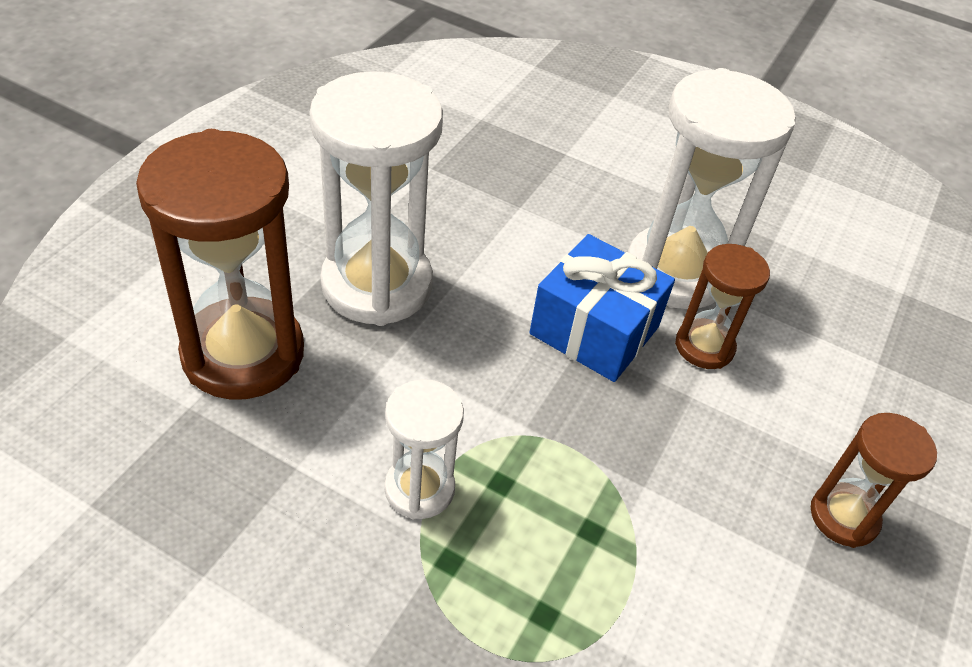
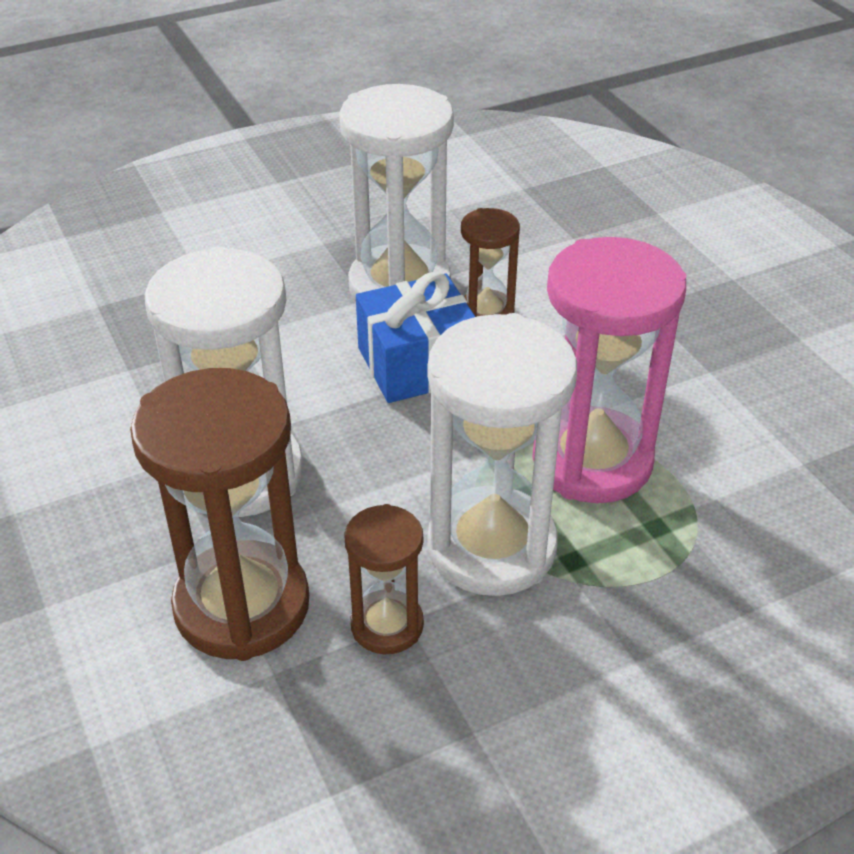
camera: 50 degrees left, 5 degrees down
(419, 489) = (491, 547): white hourglass -> white hourglass, size x1.88
(587, 518) = (592, 461): none -> pink hourglass
(843, 517) = (684, 330): brown hourglass -> brown hourglass (387, 625)

